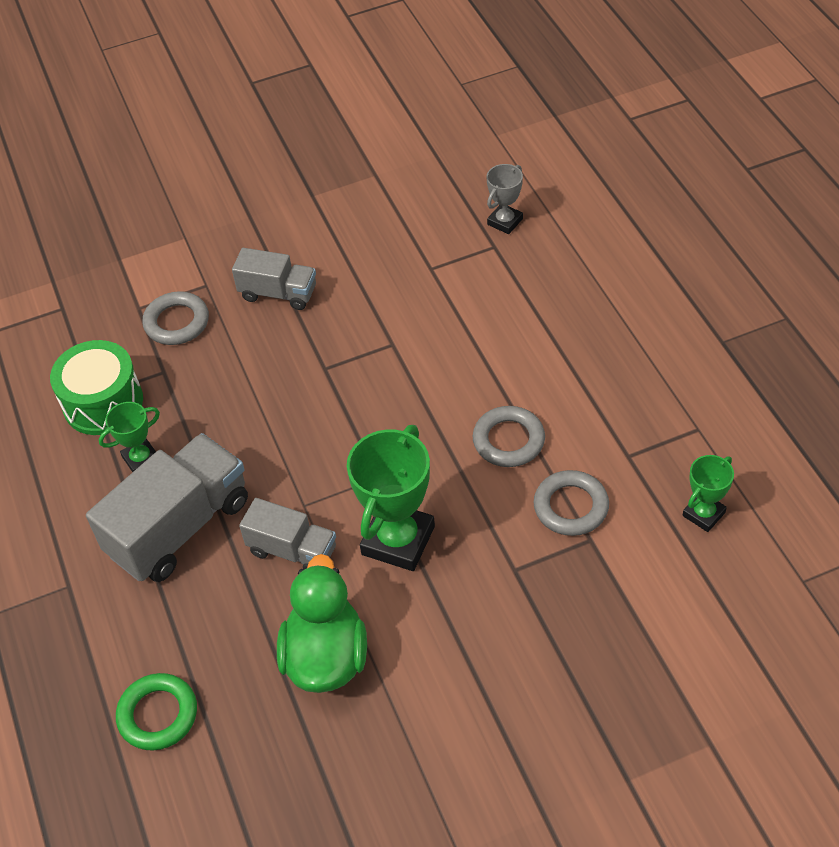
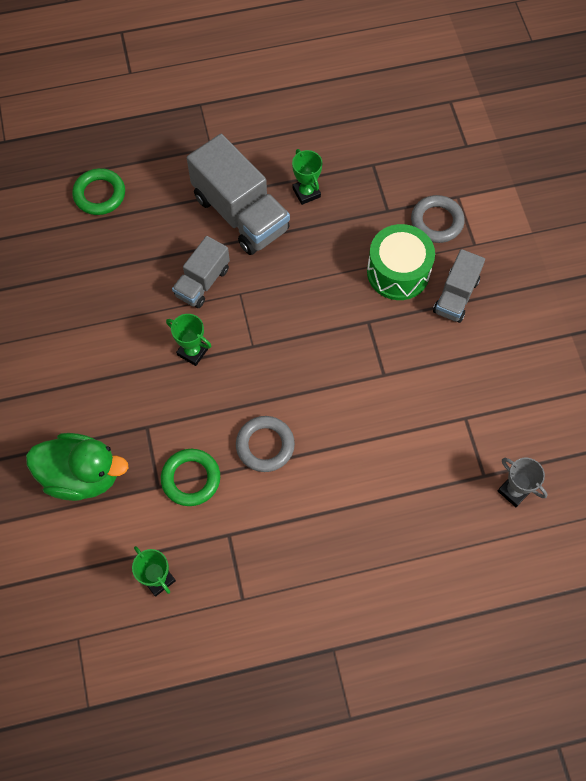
camera: 95 degrees right, 15 degrees up
(103, 403) = (365, 170): green drum -> green drum (398, 272)
(326, 657) = (112, 294): green duck -> green duck (82, 475)
(398, 540) = (192, 351): green trophy -> green trophy, size x0.54
(571, 507) = (191, 479): grey ring -> green ring

